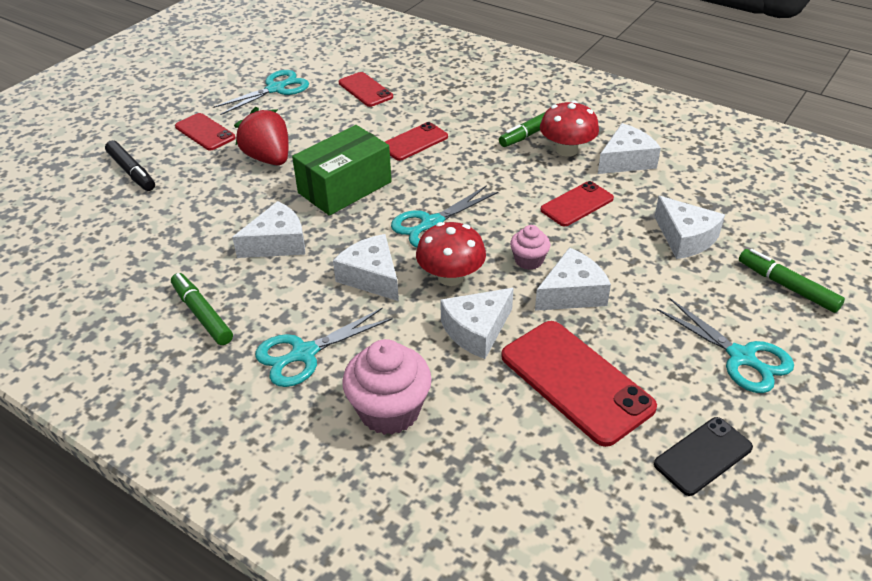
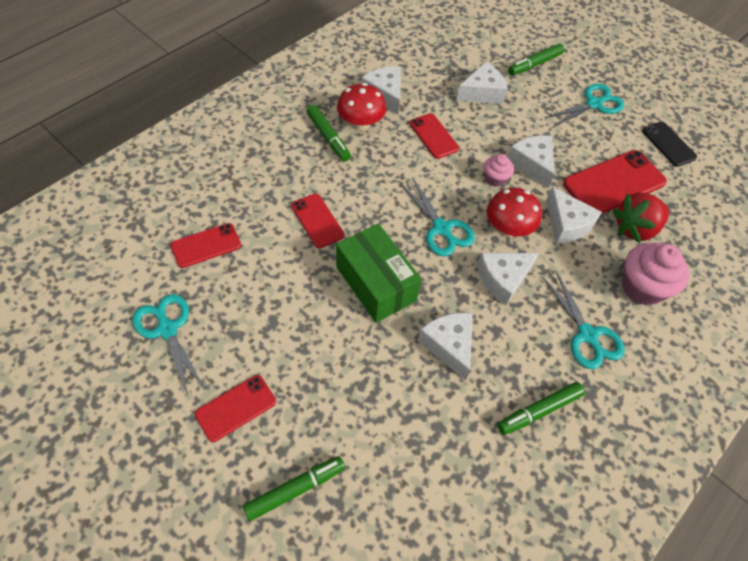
camera: 85 degrees left, 15 degrees up
(131, 172) = (295, 489): black marker -> green marker
(268, 158) = (309, 345): red strawberry -> red strawberry (635, 229)

